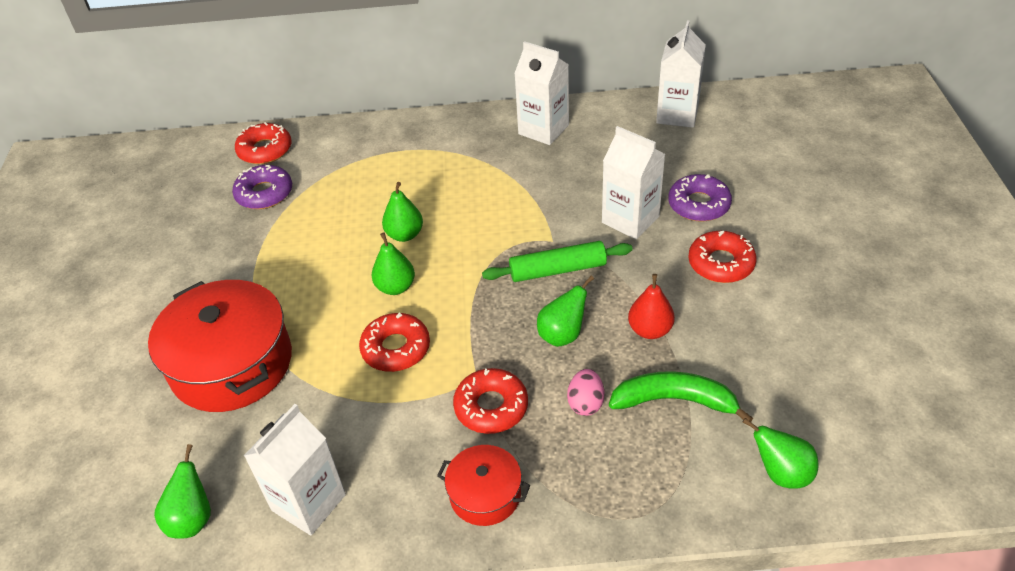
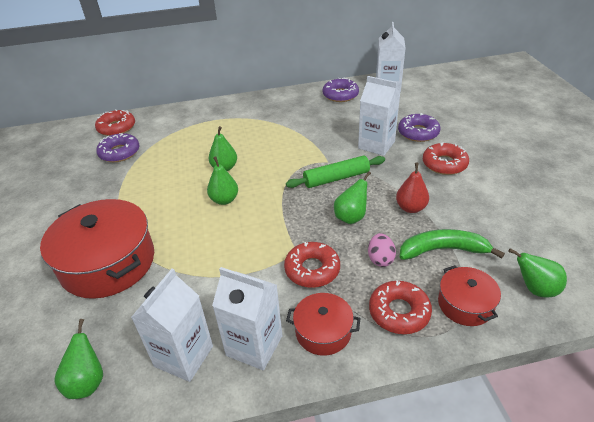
camera: 10 degrees left, 5 degrees down
(396, 348) = (232, 239): red donut -> red donut (399, 312)
(543, 129) = (304, 101): white carton -> white carton (254, 345)
(600, 123) = (340, 95): none -> purple donut
(679, 482) = (465, 304): none -> red pot

